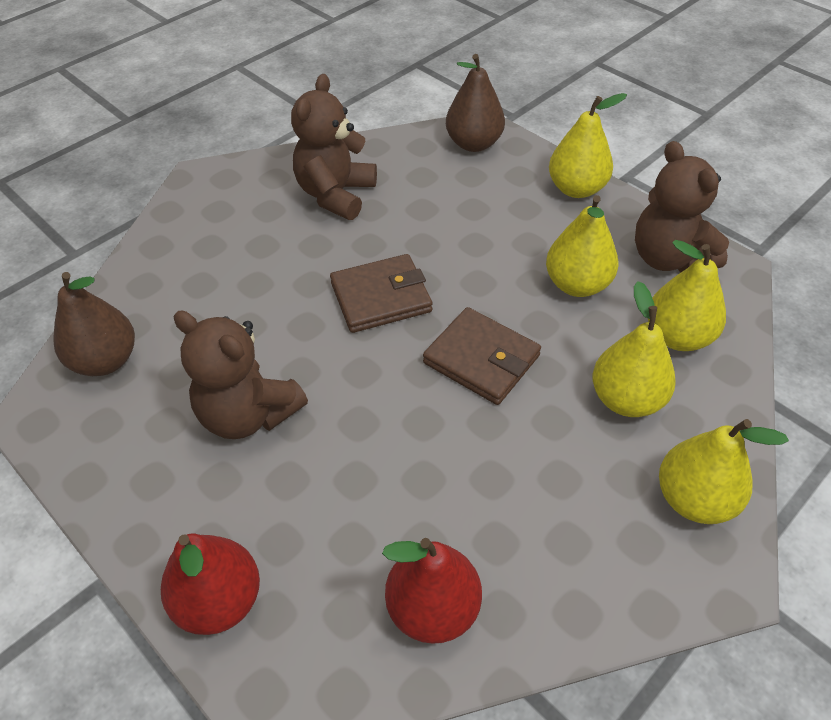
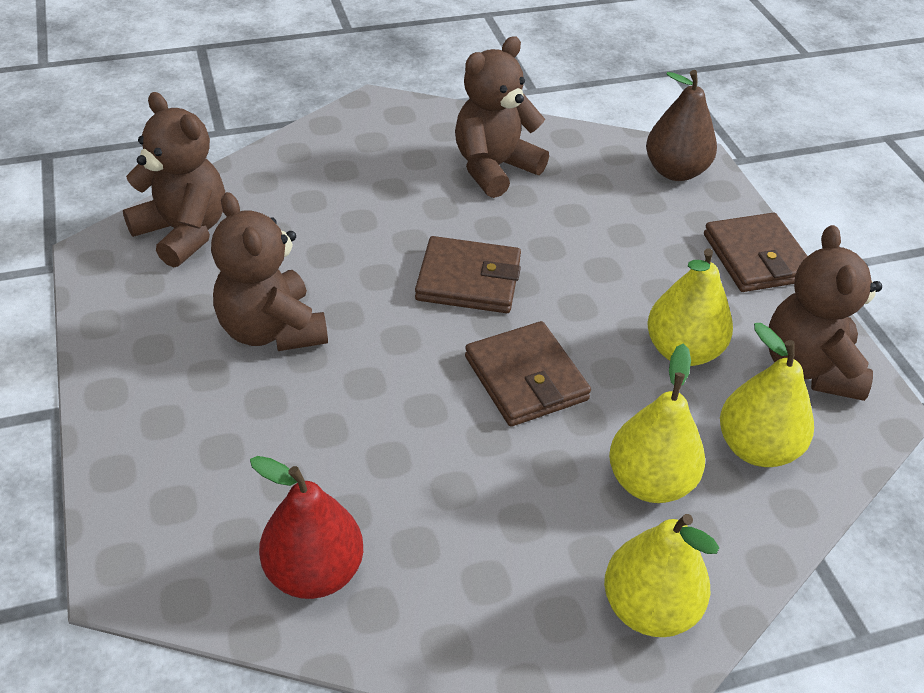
camera: 25 degrees right, 5 degrees down
(105, 361) = (183, 232): brown pear -> brown teddy bear
(219, 601) = (138, 471): red pear -> none
(576, 189) = (756, 257): yellow pear -> brown wallet

